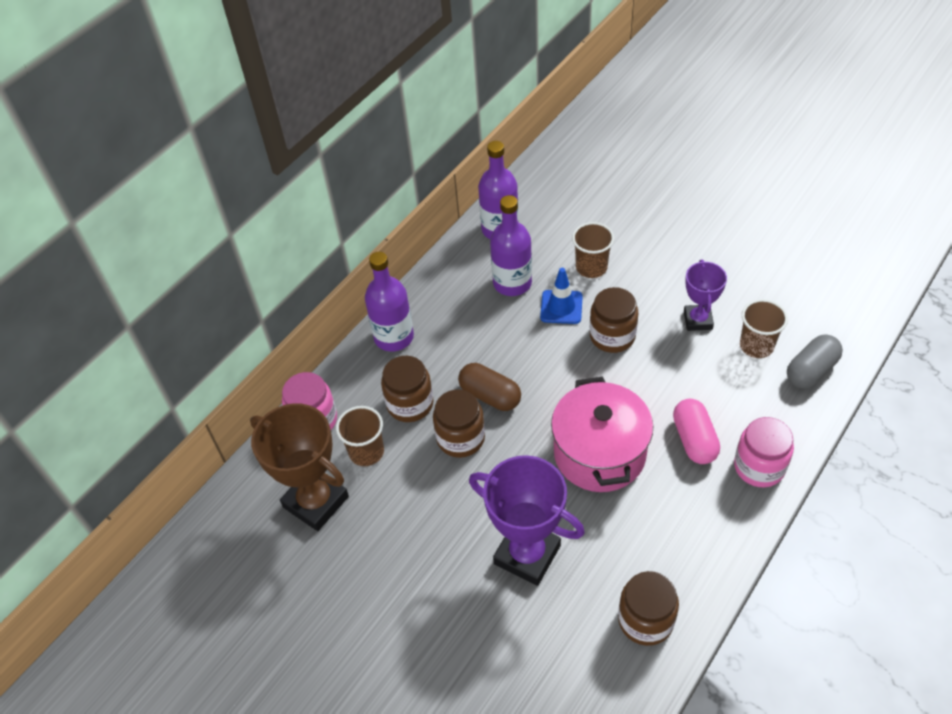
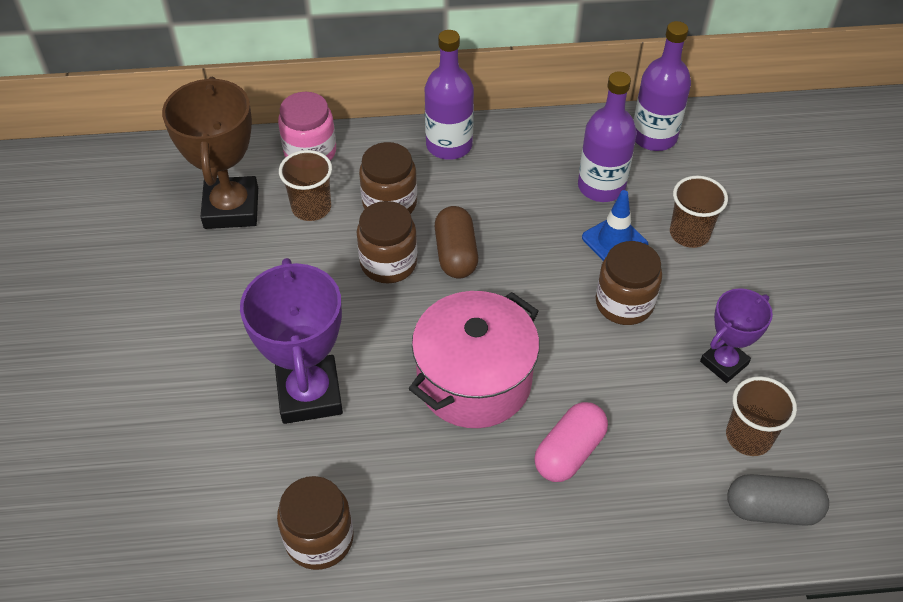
camera: 45 degrees right, 0 degrees up
(759, 466) = (593, 533): pink jar -> none

